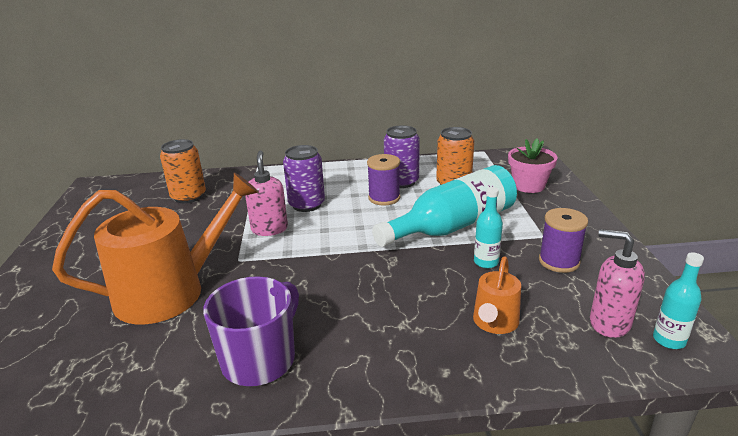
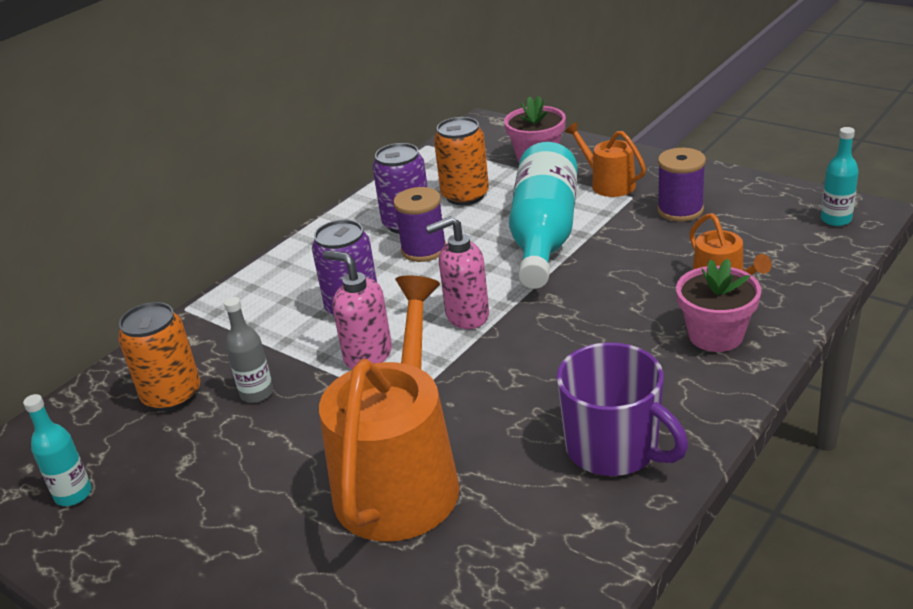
camera: 45 degrees left, 5 degrees up
(208, 215) = (257, 393): none -> grey bottle
(260, 359) = (614, 448): purple mug -> purple mug turned 150 degrees clockwise
(432, 347) = (715, 335): none -> pink flower pot
(486, 262) = (630, 247): turquoise bottle -> turquoise bottle (73, 494)
(543, 221) = (608, 184): none -> orange watering can
(609, 323) = (787, 233): pink soap dispenser -> pink soap dispenser (466, 316)

